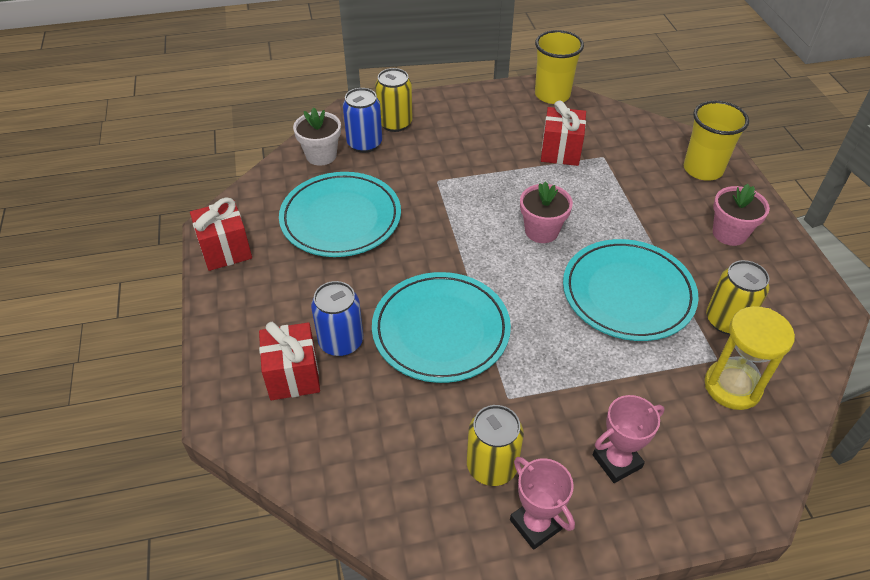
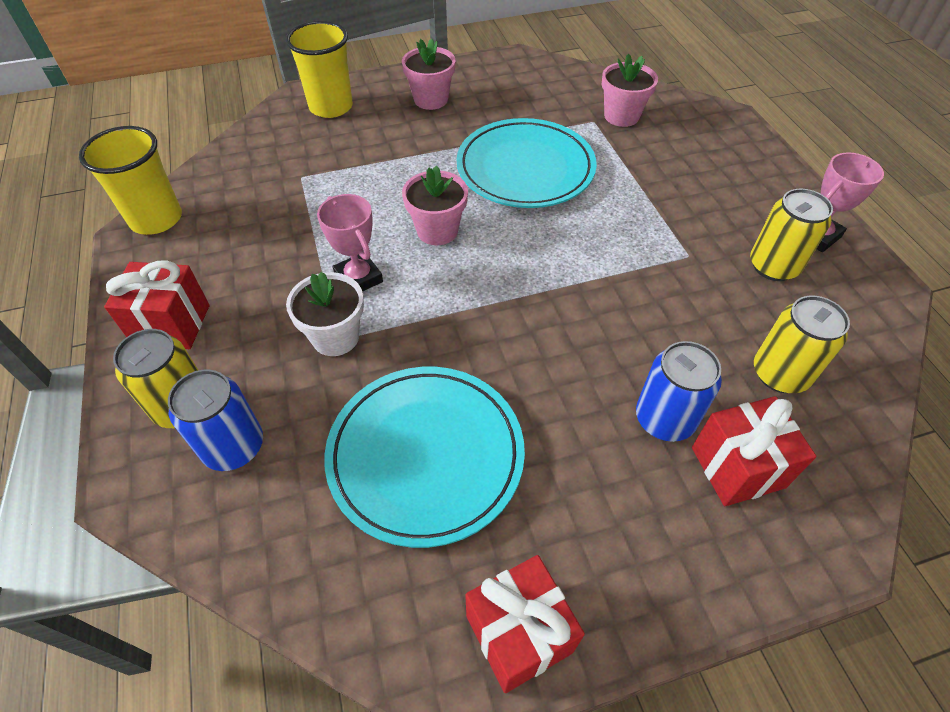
camera: 95 degrees left, 5 degrees up
(321, 155) = (258, 514): white flower pot -> white flower pot (335, 337)
(441, 330) = (616, 316): turquoise plate -> none
(560, 151) = (286, 213): red gift -> red gift (172, 324)
(617, 461) = (728, 185): pink trophy -> pink trophy (358, 278)
(727, 320) = (546, 112): yellow can -> yellow can (780, 374)
(732, 386) = (621, 116): yellow hourglass -> pink flower pot

